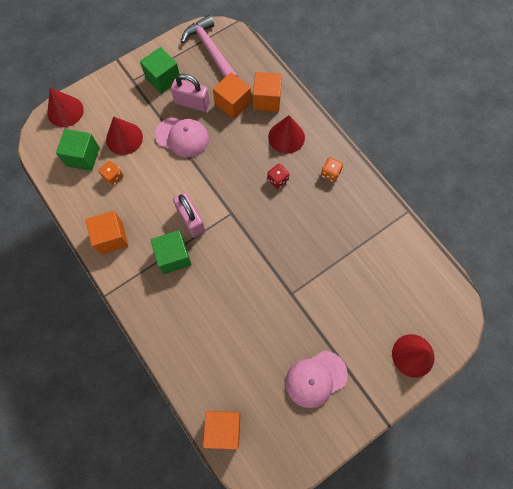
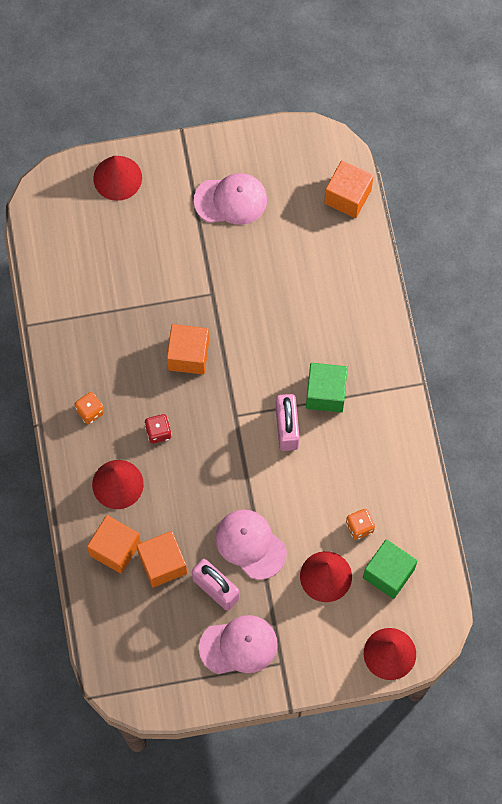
camera: 155 degrees left, 0 degrees up
(111, 237) = (390, 449): orange cube -> orange cube (188, 355)
(163, 79) = (238, 646): green cube -> pink cap
(211, 50) = (153, 662): pink hammer -> none

